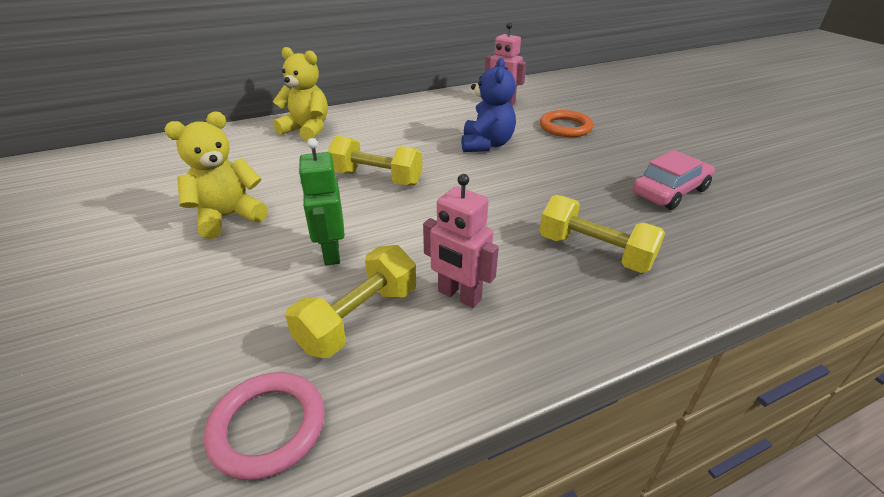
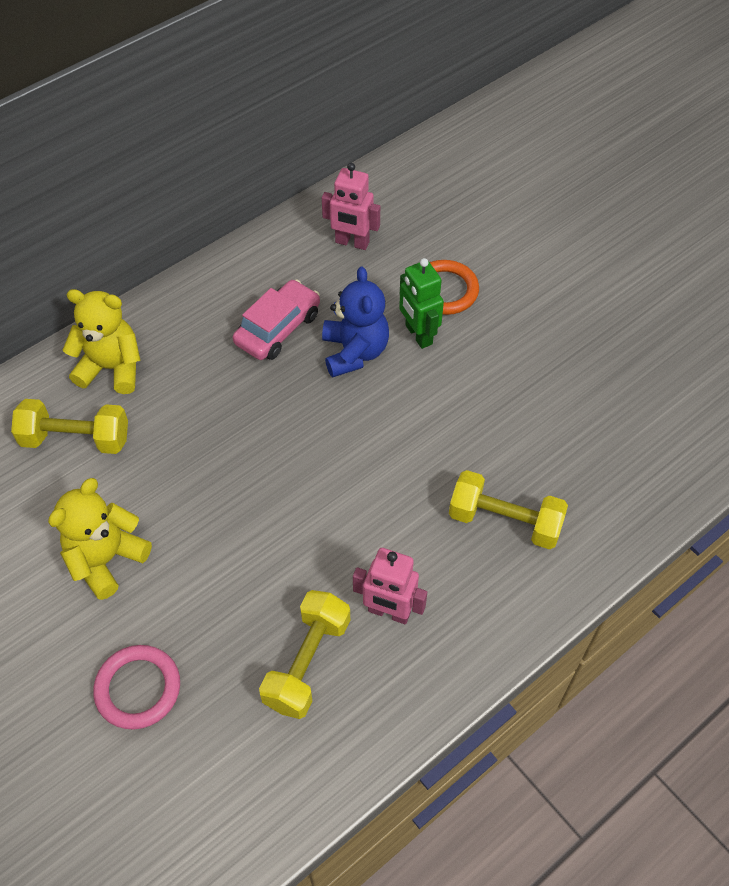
camera: 15 degrees left, 20 degrees up
(268, 427) = (280, 786): pink ring -> pink ring (138, 688)
(331, 253) = (245, 586): green robot -> green robot (418, 335)
(376, 178) = (244, 451): yellow dumbbell -> yellow dumbbell (76, 439)
(670, 192) = (574, 402): pink car -> pink car (278, 328)

